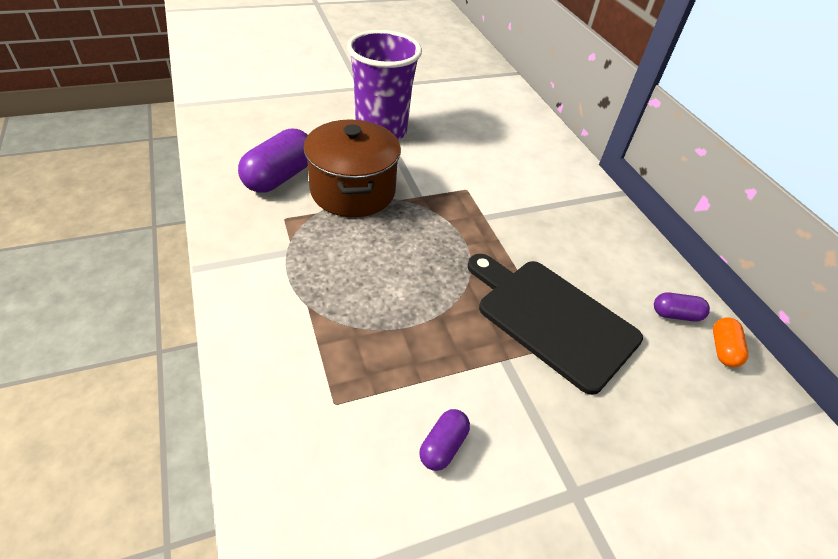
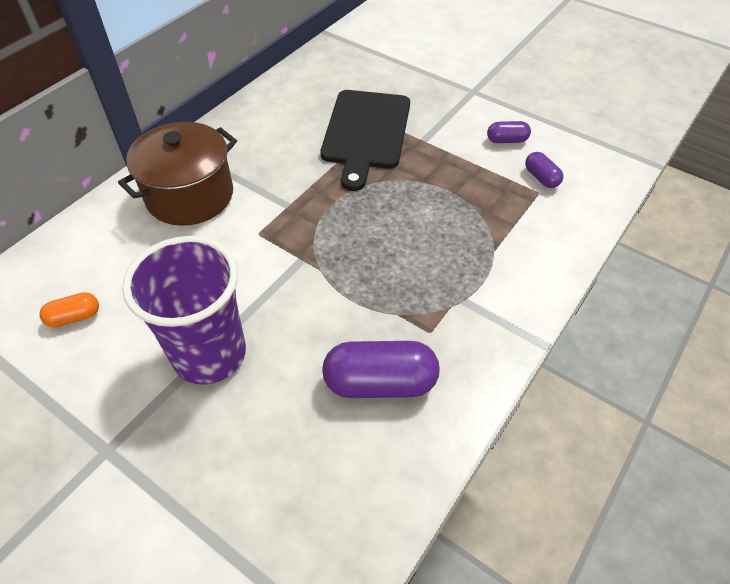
camera: 120 degrees left, 5 degrees up
(353, 191) = (341, 309): brown pot -> brown pot (190, 195)
(675, 314) = (302, 86): purple capsule -> purple capsule (541, 178)
(723, 349) = (314, 64): orange capsule -> orange capsule (74, 317)

